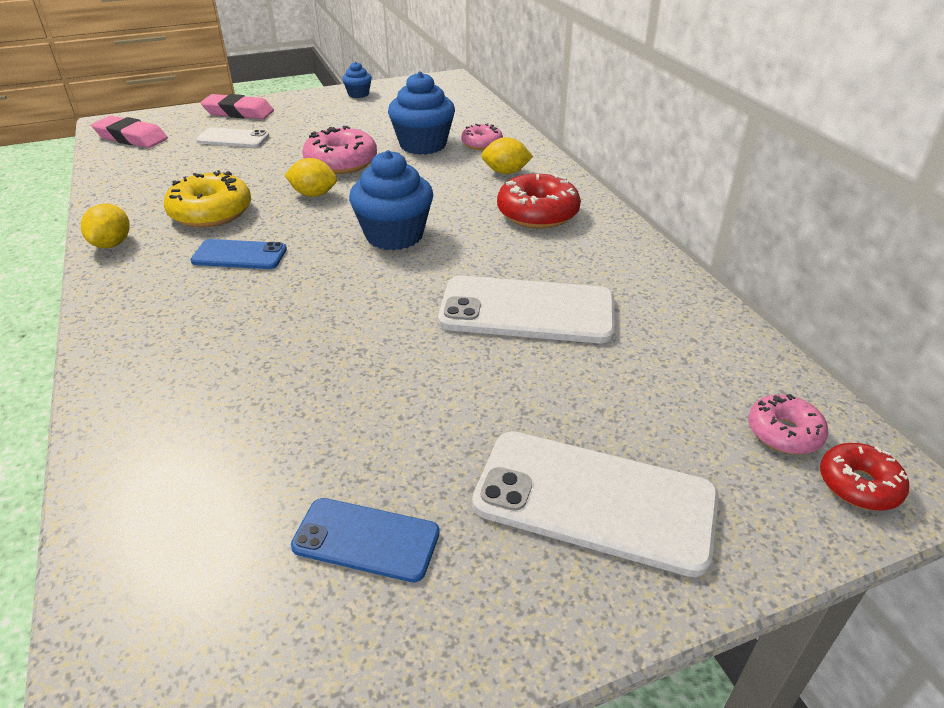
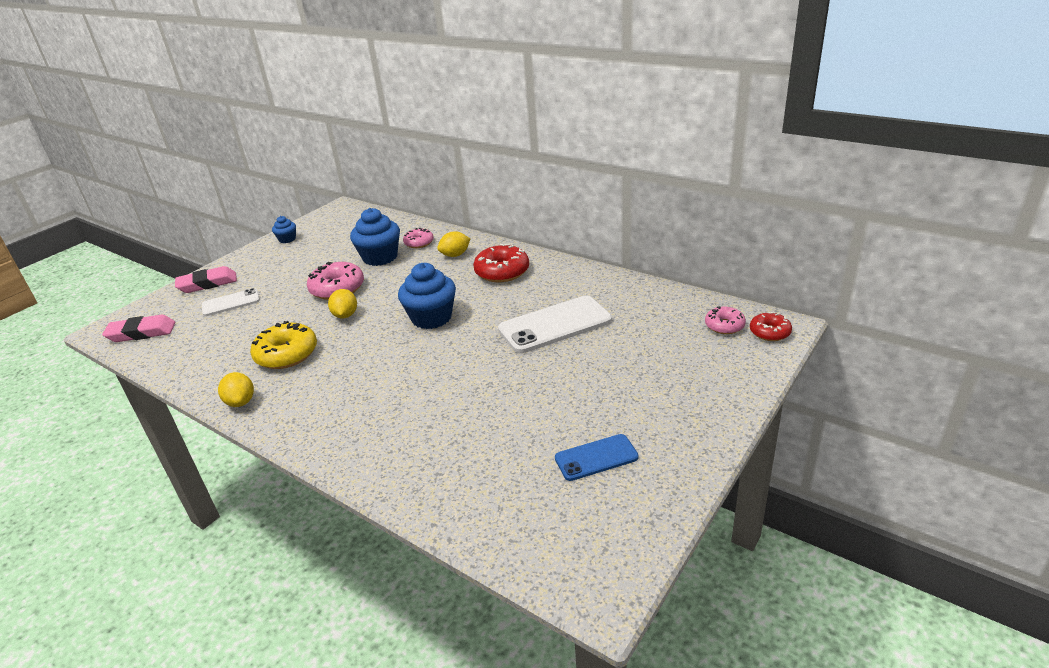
camera: 30 degrees left, 5 degrees down
(239, 255) = (345, 370): blue phone -> none
(314, 194) = (345, 315): yellow lemon -> yellow lemon turned 75 degrees counterclockwise
(594, 500) = (676, 391): white phone -> none

